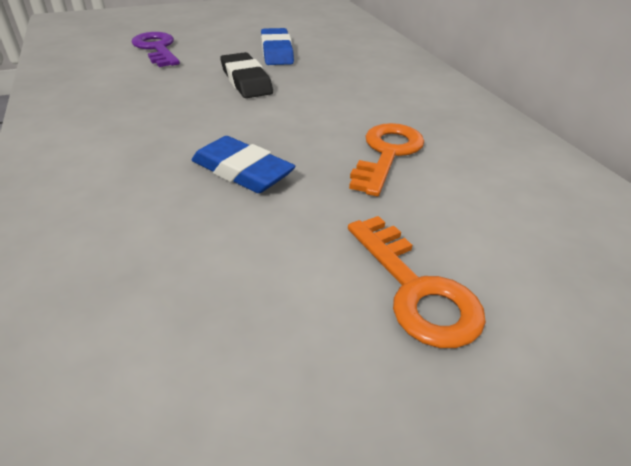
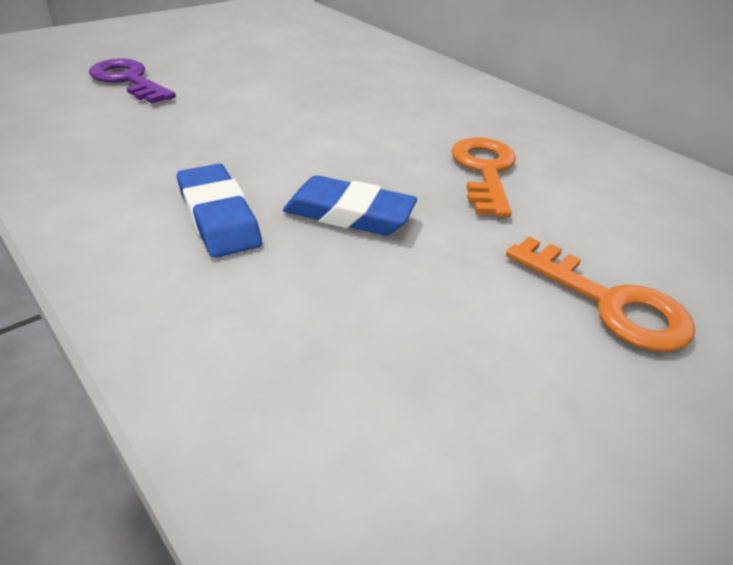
camera: 20 degrees left, 0 degrees up
(246, 81) = (272, 109): black eraser -> none
(276, 52) = (282, 71): blue eraser -> blue eraser (218, 217)

